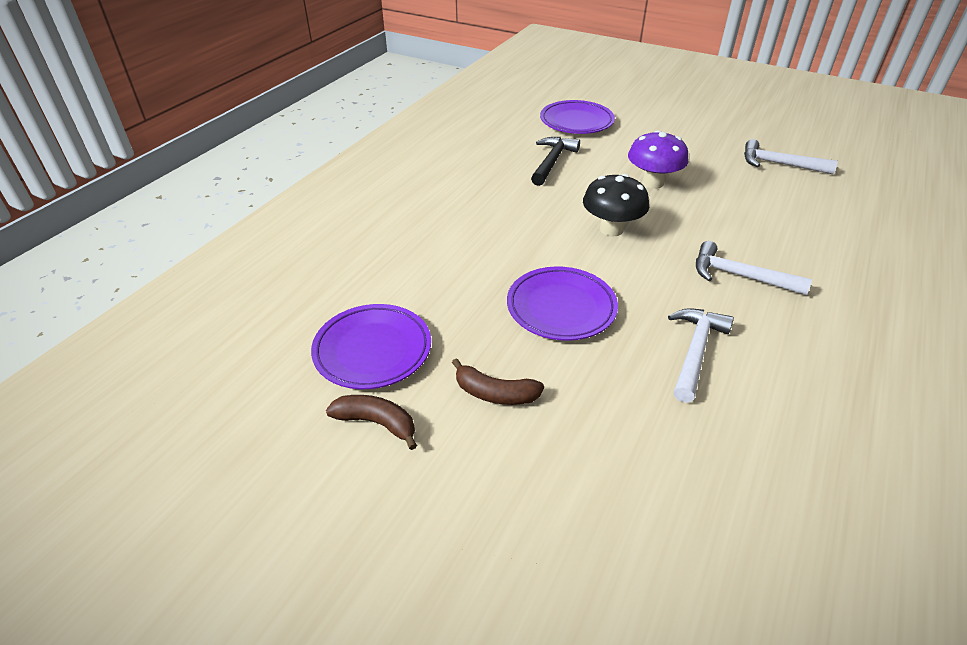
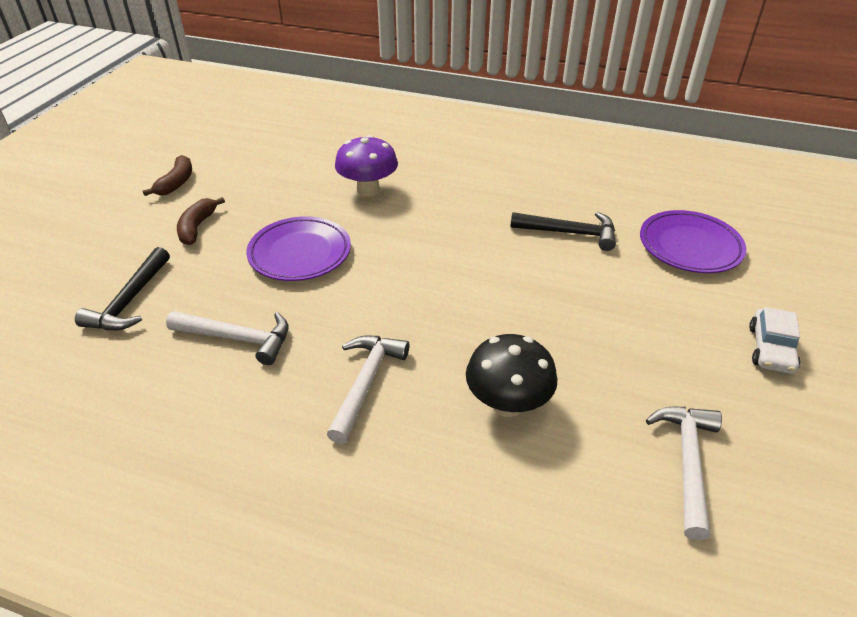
camera: 80 degrees right, 0 degrees up
(372, 350) = (247, 170): purple plate -> none
(611, 229) = (438, 281): black mushroom -> black mushroom (507, 404)
(638, 446) = (130, 301): none -> black hammer
(652, 183) = (557, 315): purple mushroom -> purple mushroom (368, 190)
(681, 121) = (771, 349): none -> white car

